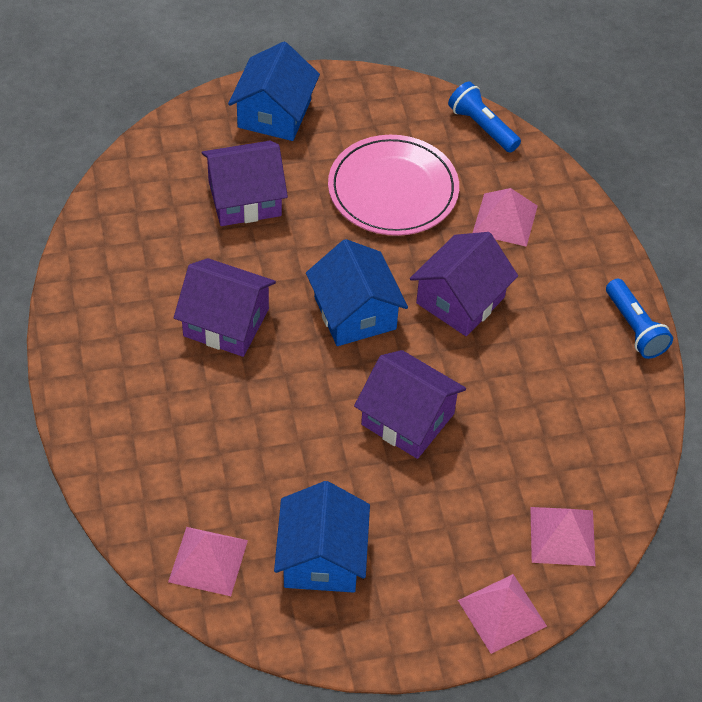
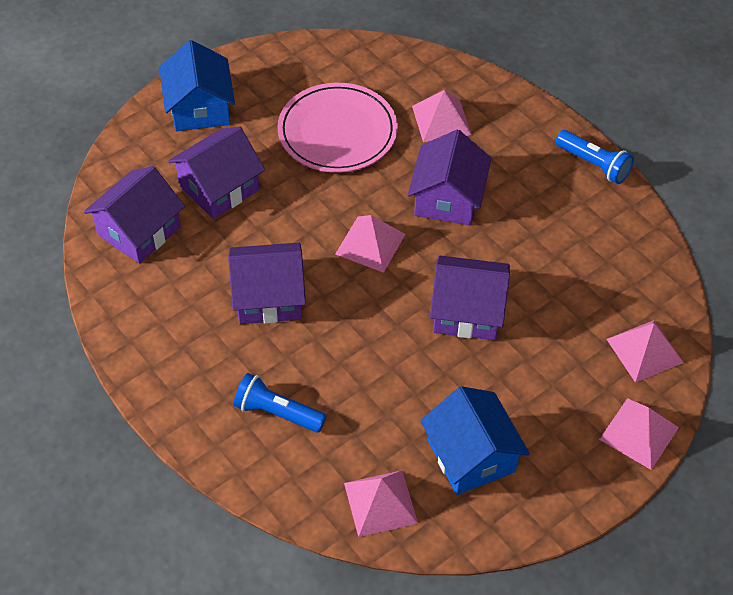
camera: 25 degrees left, 0 degrees up
(145, 209) = (139, 231): none -> purple house
(355, 313) = (370, 244): blue house -> pink pyramid
(482, 127) = (376, 54): blue flashlight -> blue flashlight (277, 412)

